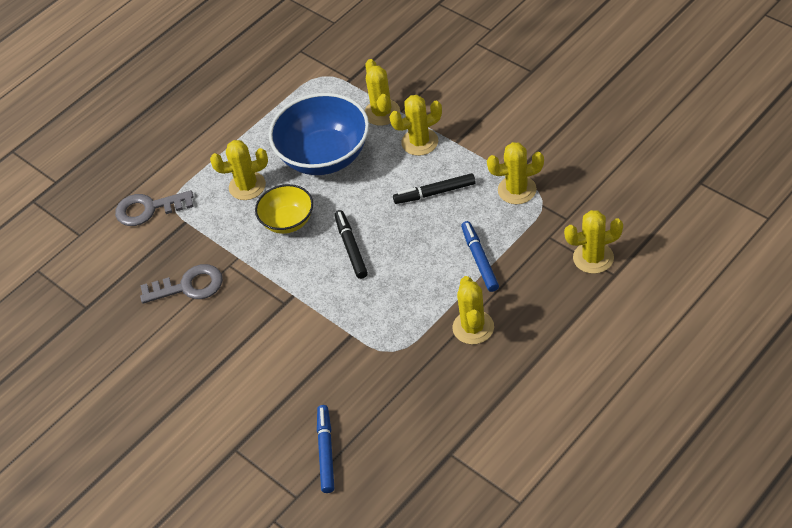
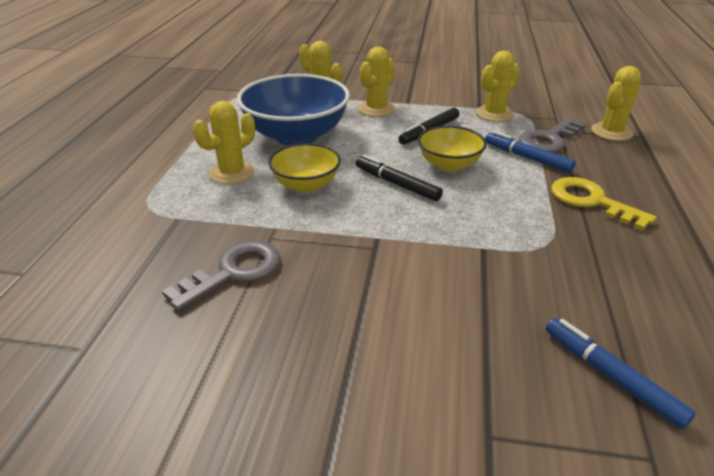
camera: 40 degrees left, 15 degrees down
(148, 209) = (117, 221): grey key -> grey key (549, 140)
(410, 242) = (449, 165): none -> yellow bowl
(473, 327) = (591, 201): yellow cactus -> yellow key

